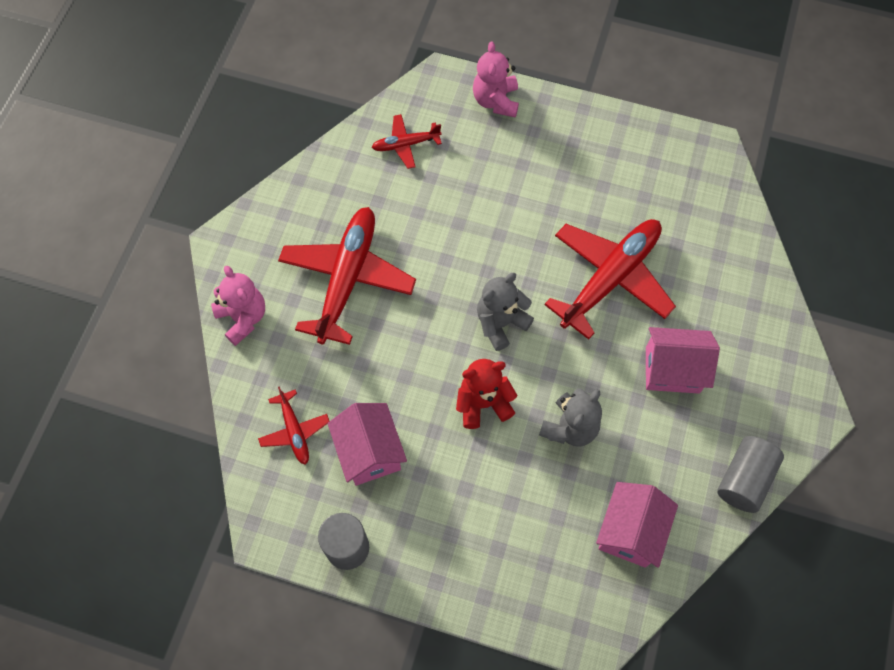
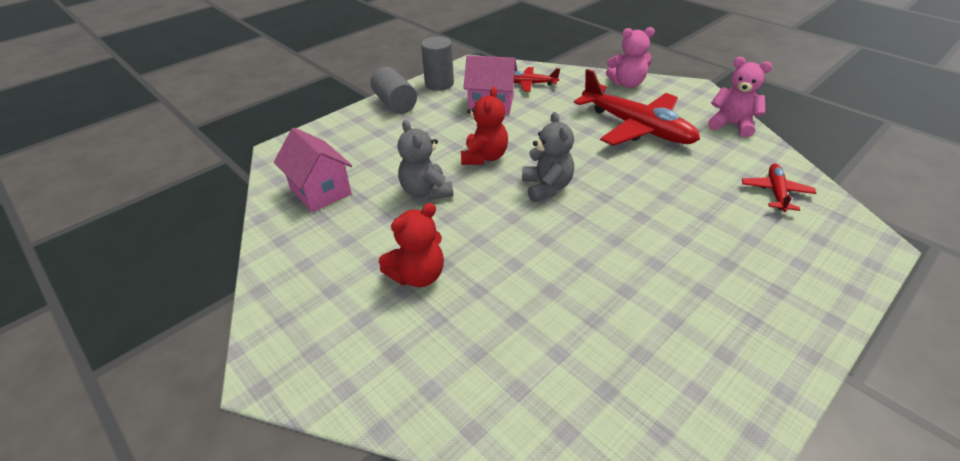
camera: 120 degrees right, 25 degrees down
(496, 101) = (832, 275): pink teddy bear -> pink teddy bear (731, 125)
(609, 279) = (546, 273): red plane -> none
(672, 370) = (418, 275): pink house -> red teddy bear
(744, 479) = (279, 276): grey cylinder -> grey cylinder (395, 104)

